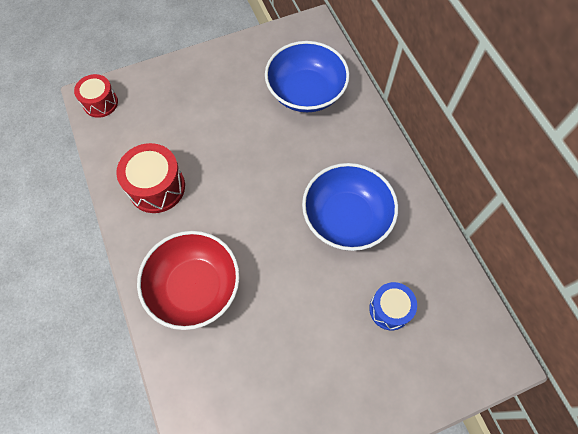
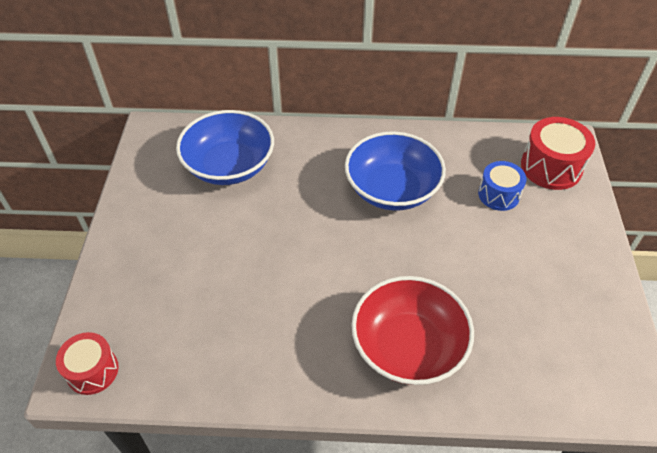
camera: 65 degrees left, 15 degrees down
(157, 187) = (260, 344): red drum -> red drum (551, 167)

